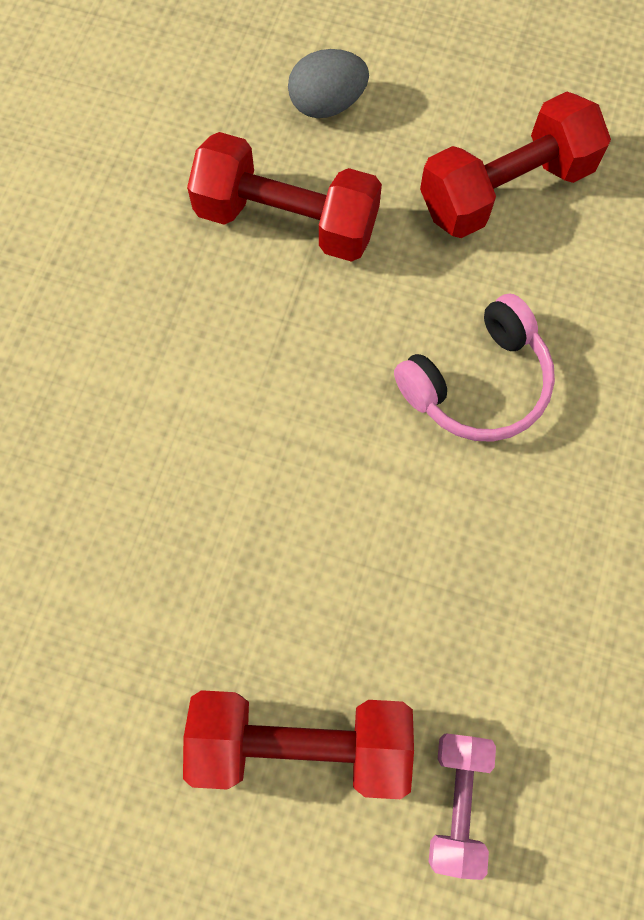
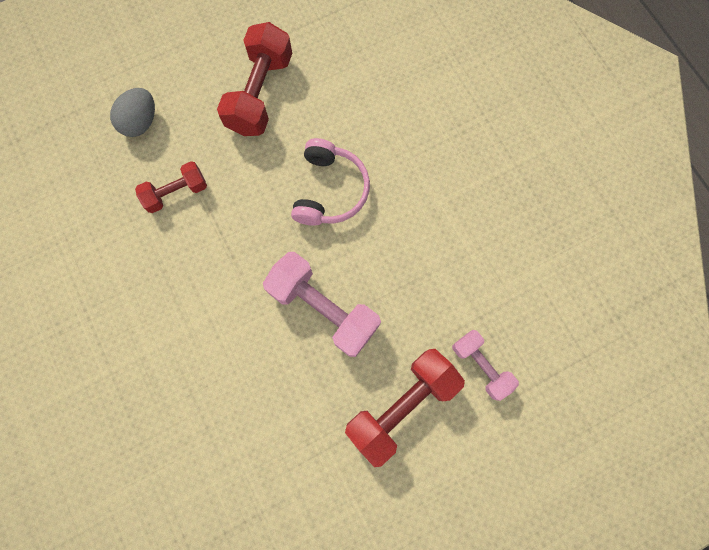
camera: 45 degrees left, 5 degrees up
(286, 220) = (176, 193): red dumbbell -> red dumbbell, size x0.59
(324, 522) = (323, 308): none -> pink dumbbell

